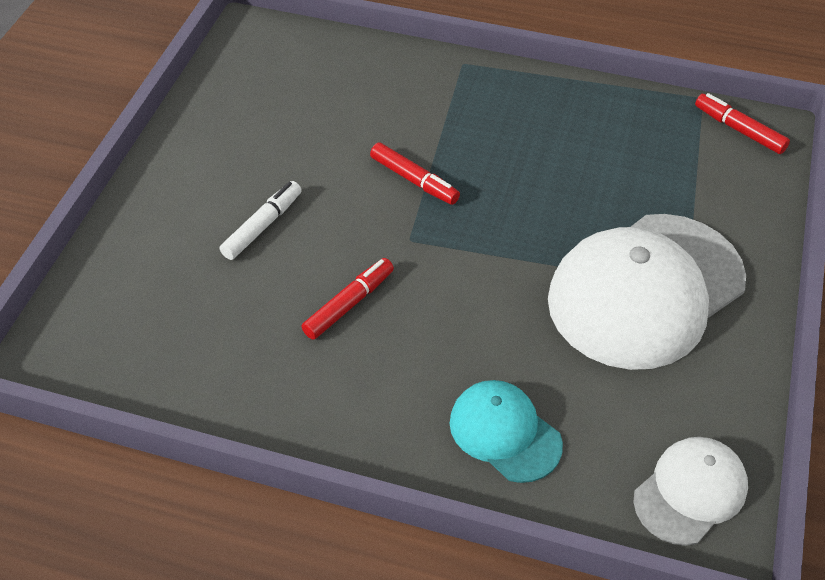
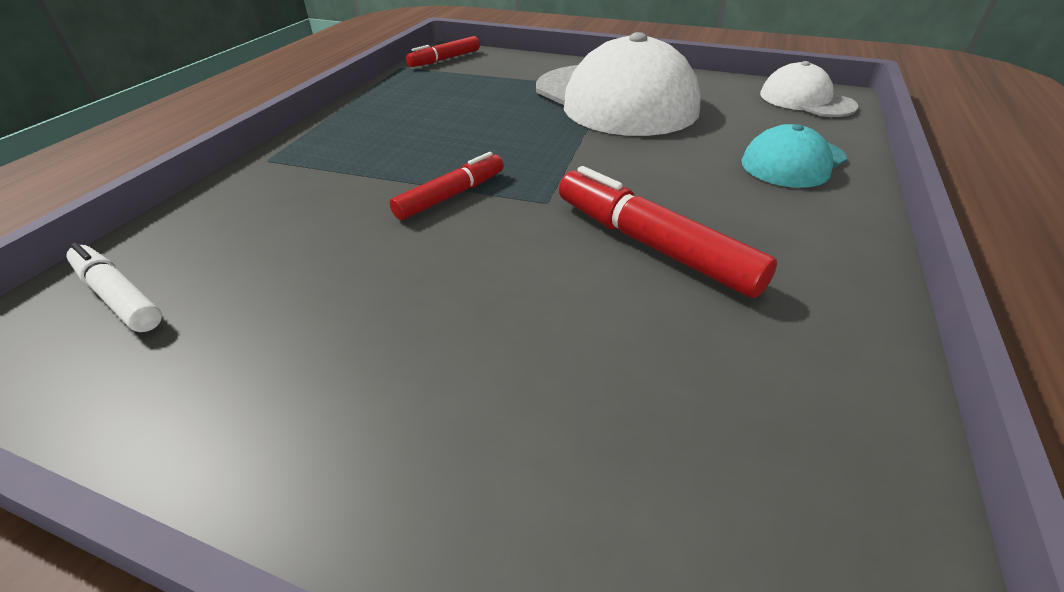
camera: 85 degrees left, 10 degrees down
(263, 226) = (506, 323): white marker -> white marker (119, 296)
(349, 304) = (652, 245): red marker -> red marker, size x1.58

